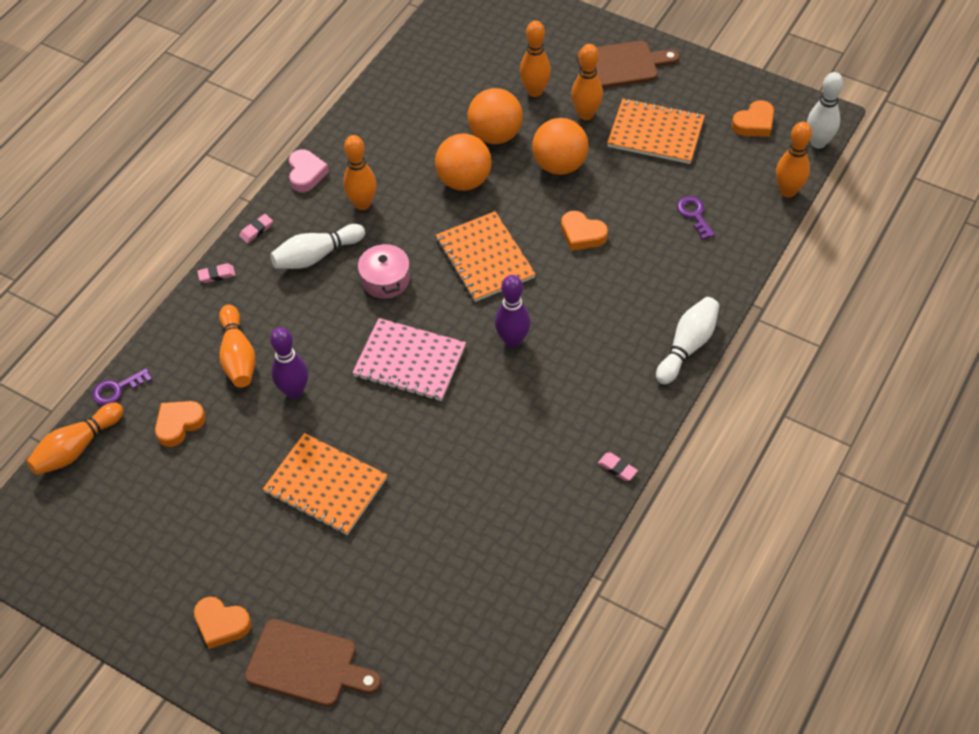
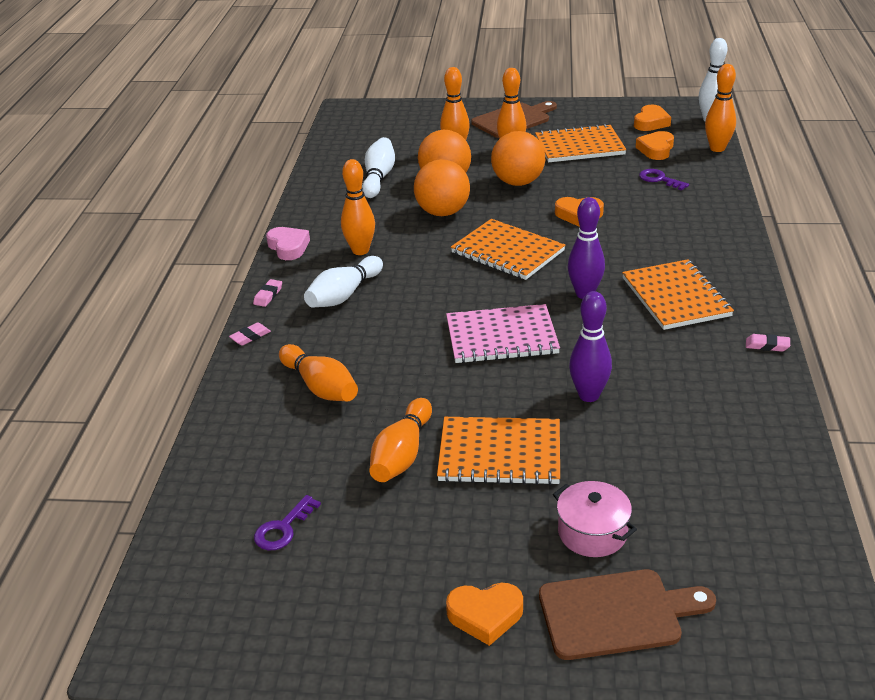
camera: 25 degrees left, 20 degrees down
(77, 448) = (186, 520): orange bowling pin -> orange bowling pin (402, 454)
(117, 389) = (201, 455): purple key -> purple key (283, 528)
(179, 424) = (296, 460): orange heart -> orange heart (656, 149)
(294, 391) = (403, 394): purple bowling pin -> purple bowling pin (589, 395)
(385, 280) = (427, 291): pink pot -> pink pot (592, 532)
(586, 378) = (676, 297): none -> orange notebook
(687, 346) = (739, 252): white bowling pin -> white bowling pin (378, 177)

